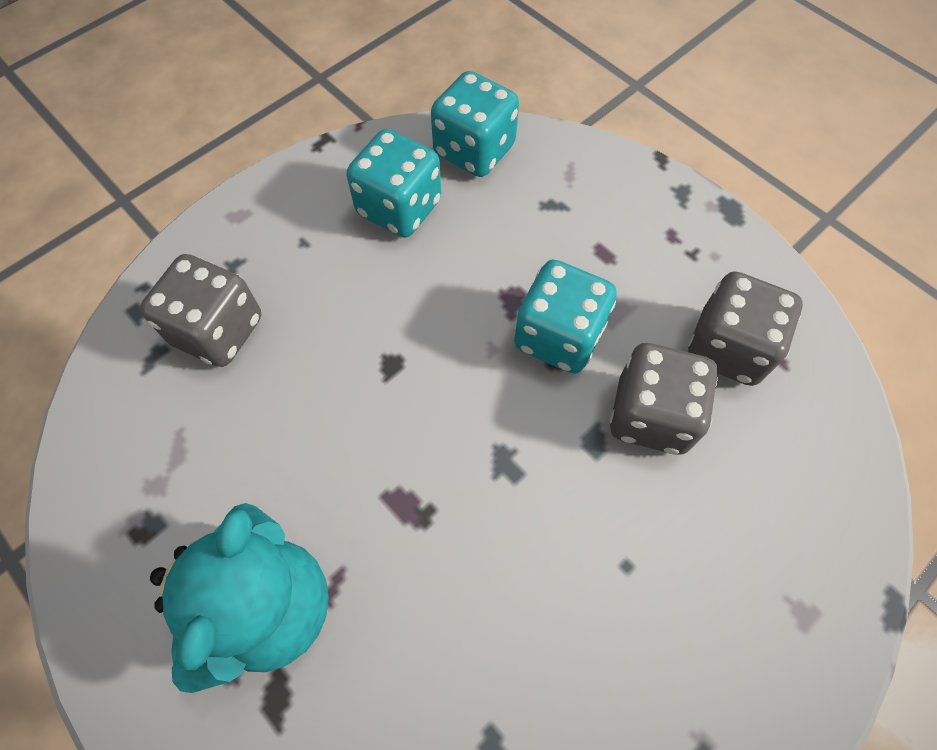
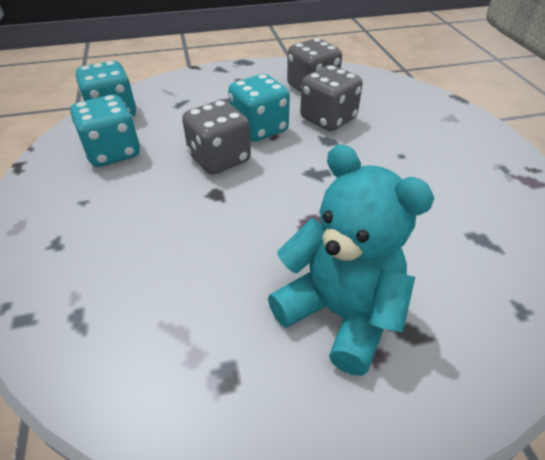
camera: 60 degrees left, 20 degrees down
(218, 330) = (100, 269): grey dice -> grey dice (219, 159)

